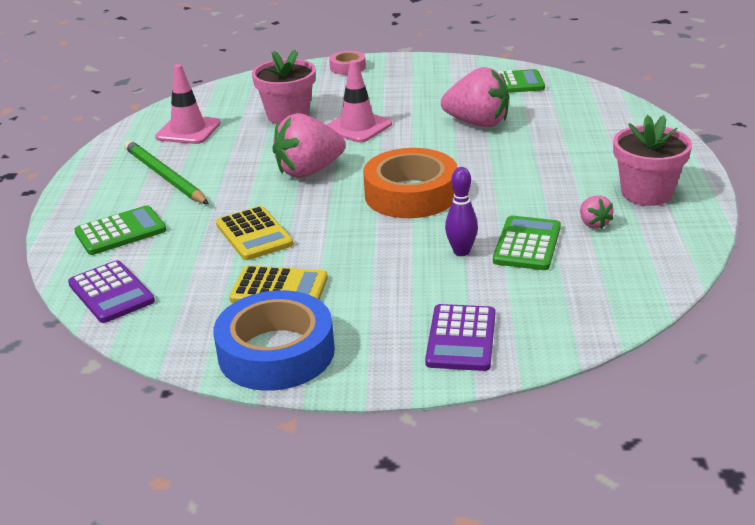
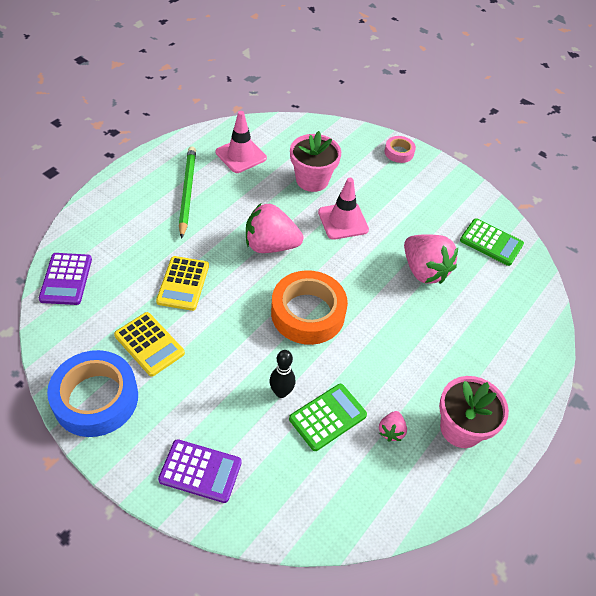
camera: 30 degrees right, 20 degrees up
(120, 232) = (119, 227): green calculator -> none
(461, 252) = (281, 392): purple bowling pin -> black bowling pin
(461, 338) = (200, 471): purple calculator -> purple calculator turned 120 degrees counterclockwise

